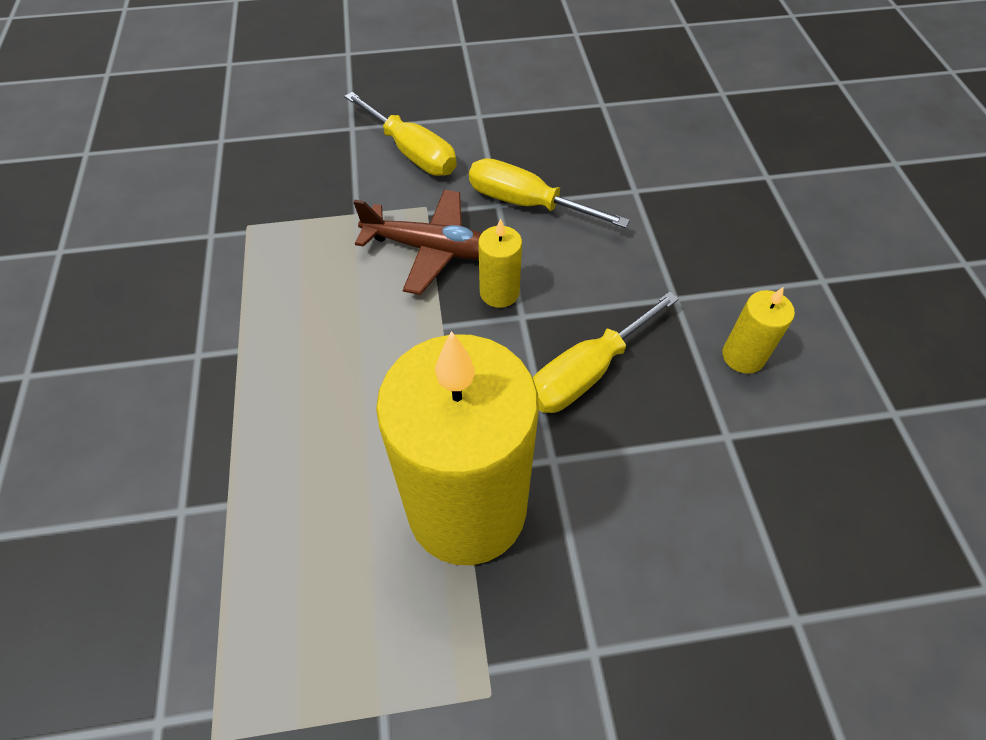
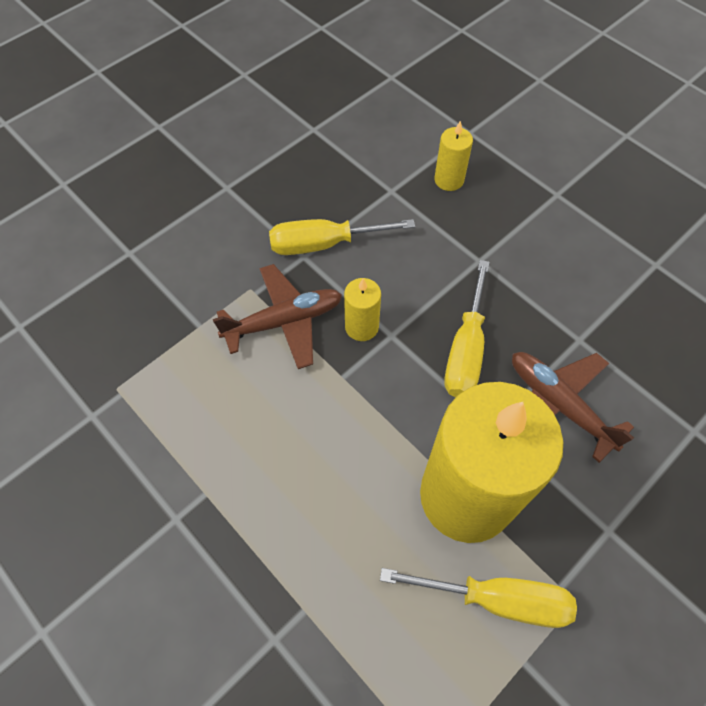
camera: 35 degrees left, 5 degrees up
(411, 152) = (199, 248): yellow screwdriver -> yellow screwdriver (496, 599)
(645, 485) = (558, 404): none -> brown plane
(743, 356) = (550, 278): yellow candle -> yellow candle (449, 180)

